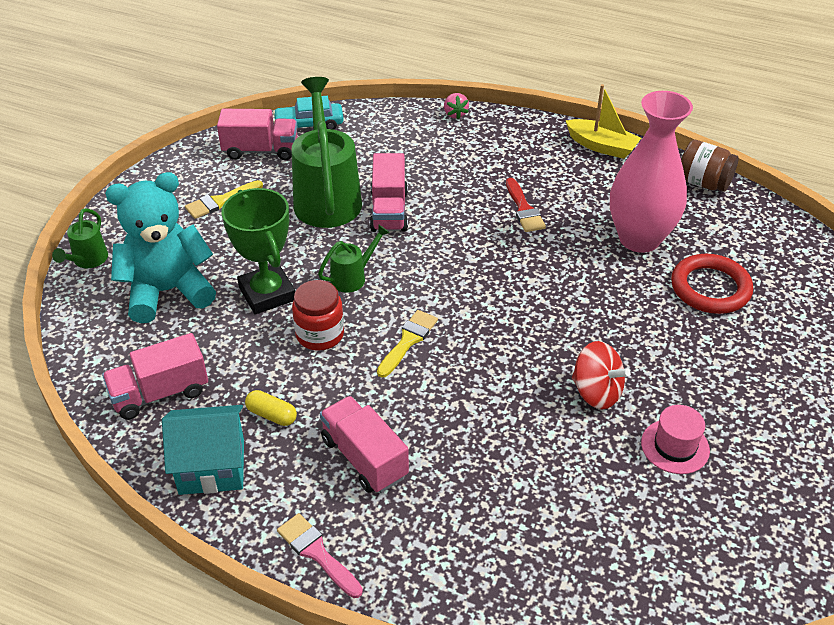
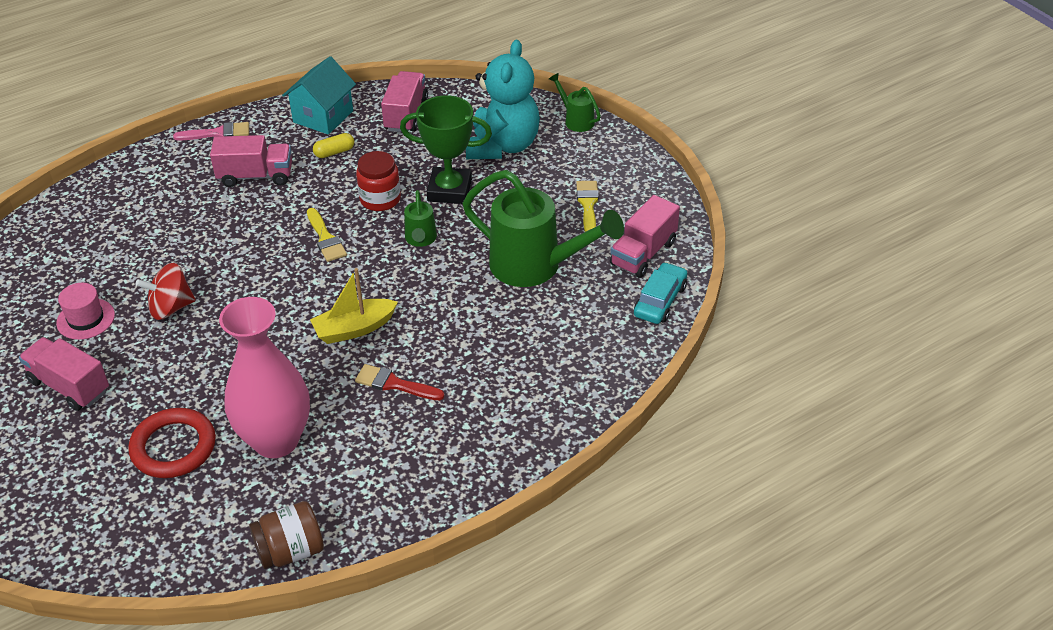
camera: 125 degrees right, 0 degrees up
(389, 211) = (479, 295): pink truck -> pink truck (69, 386)
(455, 114) = (587, 416): pink strawberry -> none
(601, 146) = (425, 505): yellow boat -> yellow boat (354, 329)

